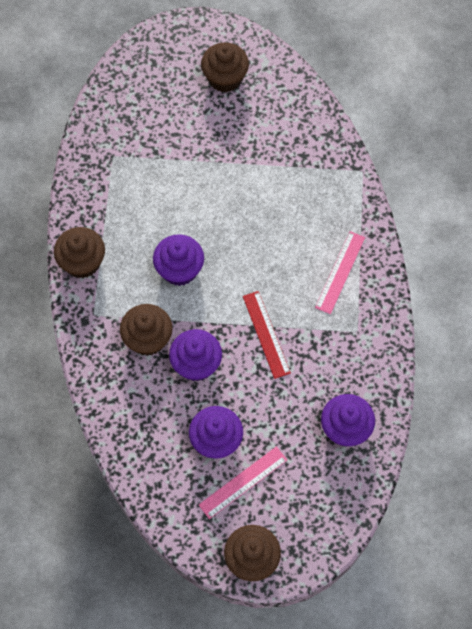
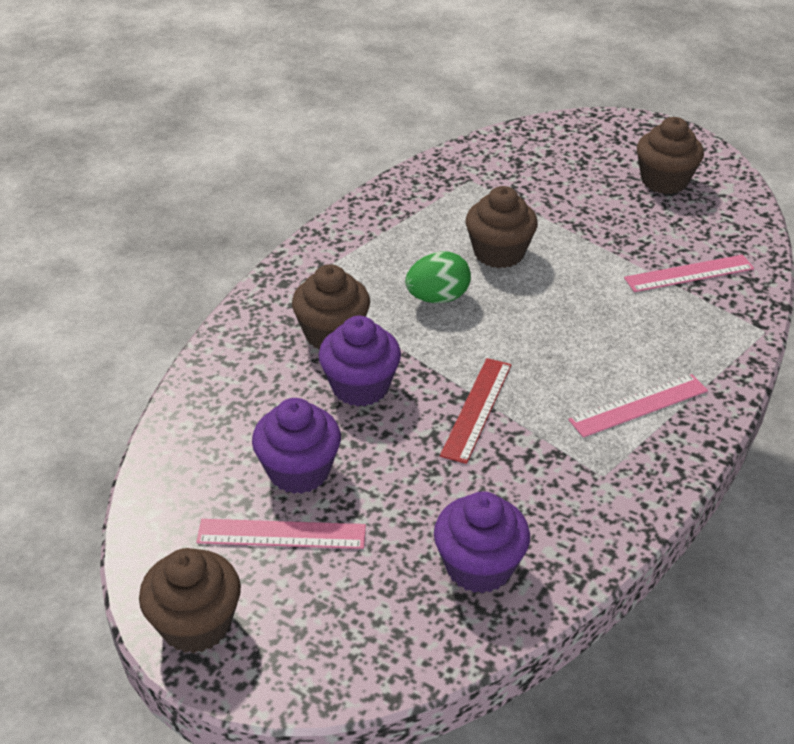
camera: 40 degrees right, 25 degrees down
(82, 262) = (340, 238): brown cupcake -> brown cupcake (499, 253)
(179, 269) = (438, 298): purple cupcake -> green egg
(294, 152) = (689, 273): none -> pink ruler

